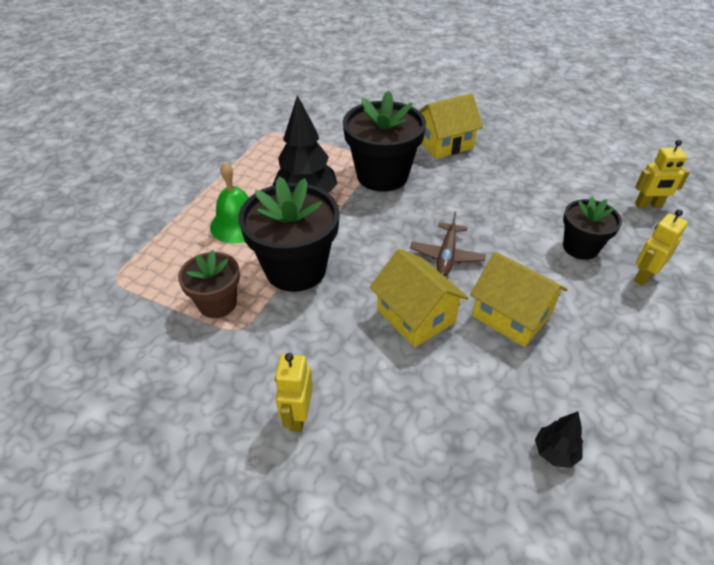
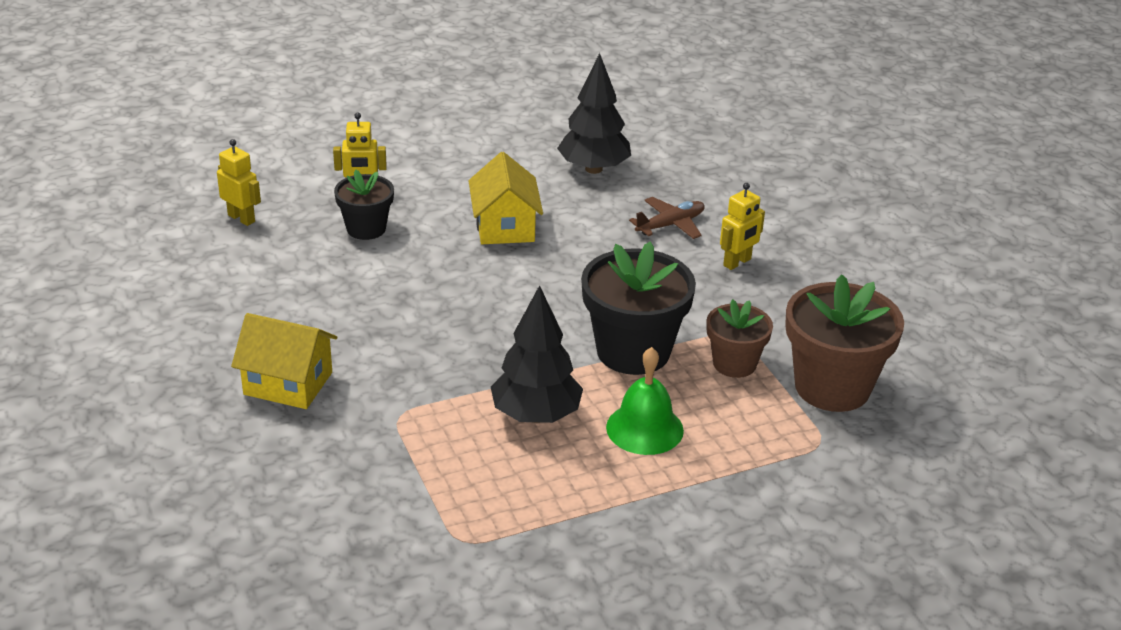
camera: 140 degrees left, 10 degrees down
(128, 329) = (832, 387): none -> brown flower pot
(382, 176) = (420, 389): black flower pot -> none
(416, 316) = (577, 265): yellow house -> none
(446, 256) = (485, 285): brown plane -> brown plane (670, 225)
(555, 452) = (593, 169): black tree -> black tree, size x2.07

